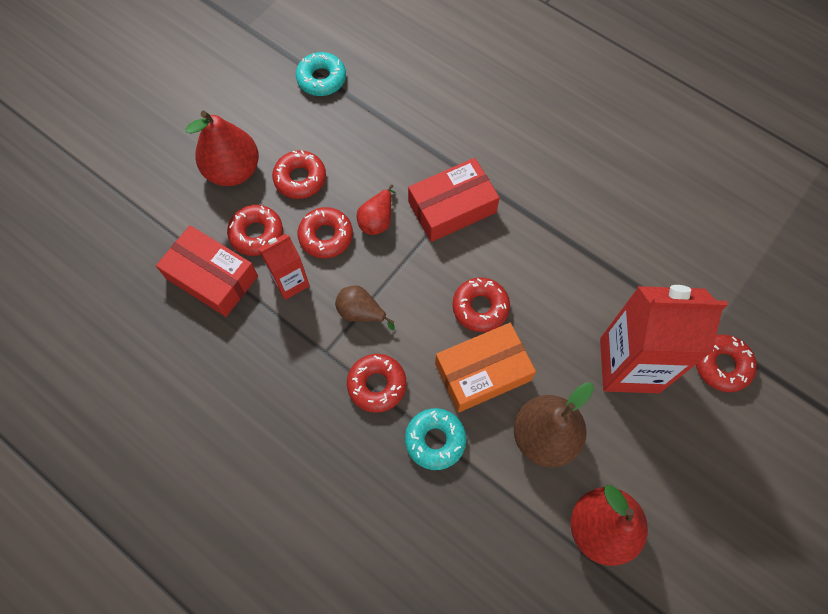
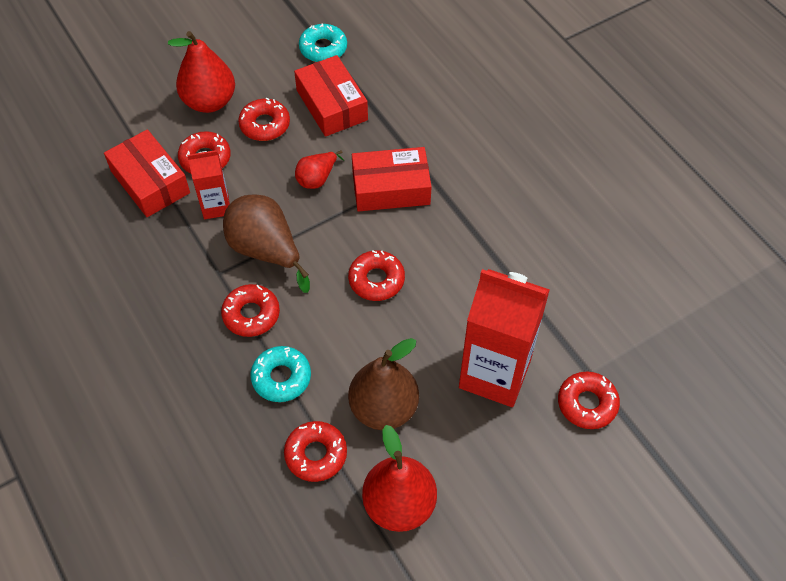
camera: 20 degrees right, 10 degrees down
(326, 236) = (265, 178): red donut -> red donut (316, 454)
(357, 137) = (332, 105): none -> red box
(361, 312) = (266, 250): brown pear -> brown pear, size x1.80
(482, 372) = (352, 335): orange box -> none

